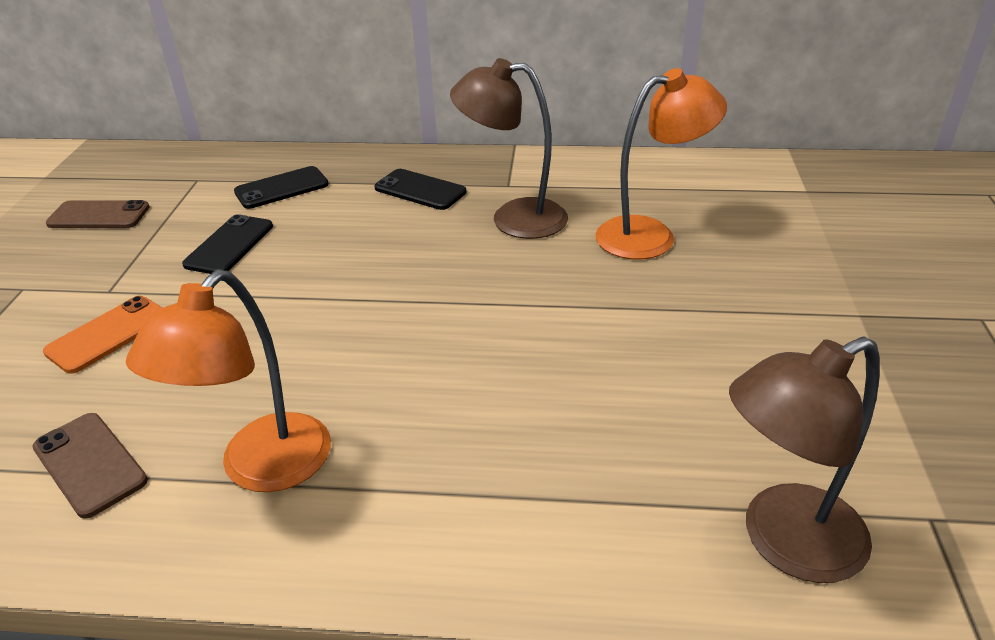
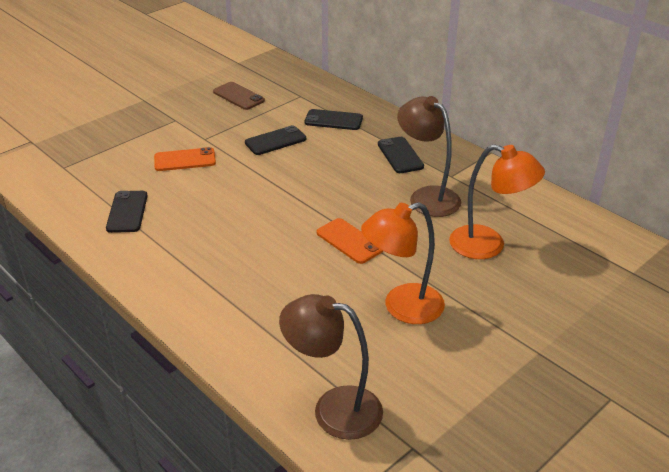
camera: 40 degrees right, 0 degrees up
(90, 464) = (127, 212): brown phone -> black phone
(262, 469) = (179, 250): orange lamp -> orange lamp (402, 307)
(495, 314) = (349, 241): none -> orange phone

